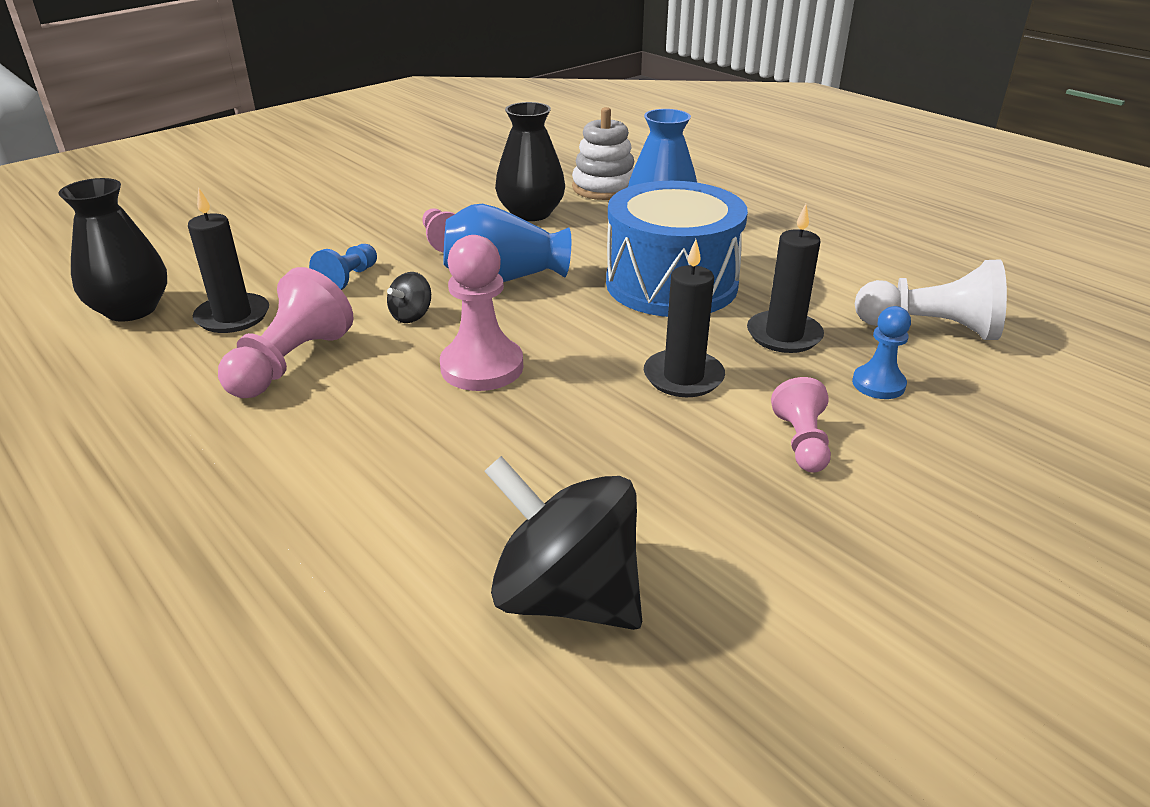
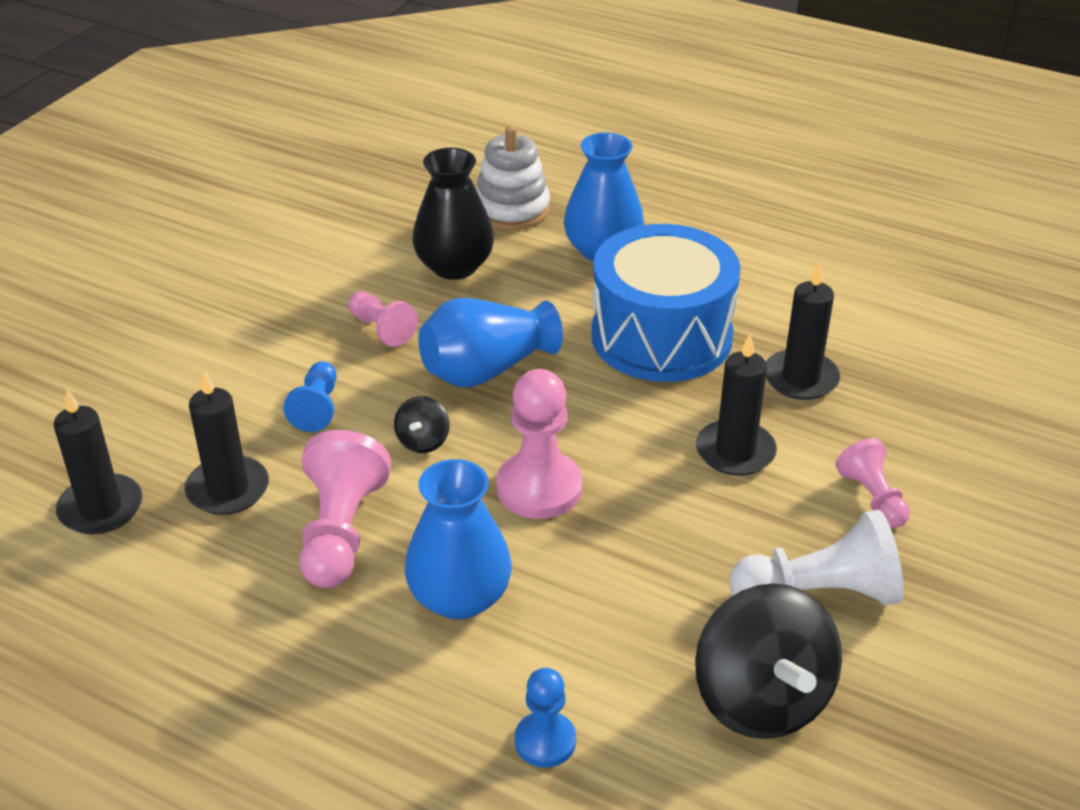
camera: 20 degrees left, 5 degrees up
(131, 309) = (101, 508): black vase -> black candle
(345, 432) = (459, 597): none -> blue vase
(566, 595) = (761, 700): black spinning top -> black spinning top turned 120 degrees counterclockwise
(878, 384) = (908, 416): blue pawn -> blue pawn (545, 741)
(930, 328) = (925, 339): white pawn -> white pawn (818, 594)

